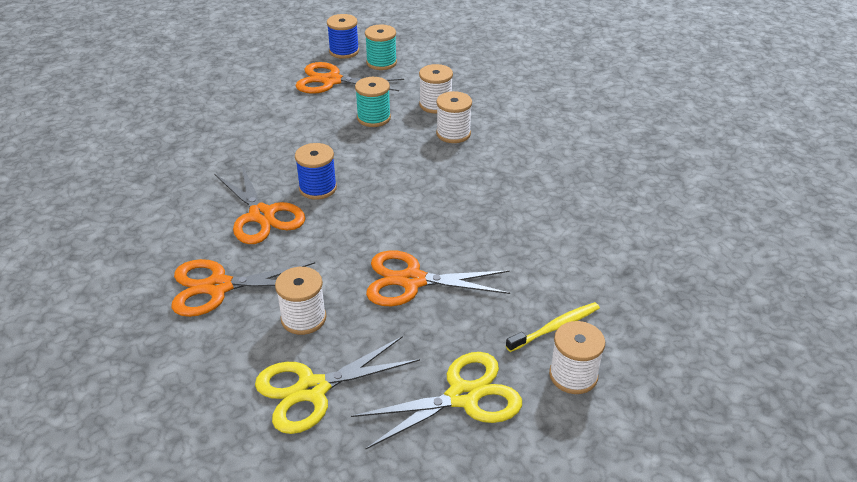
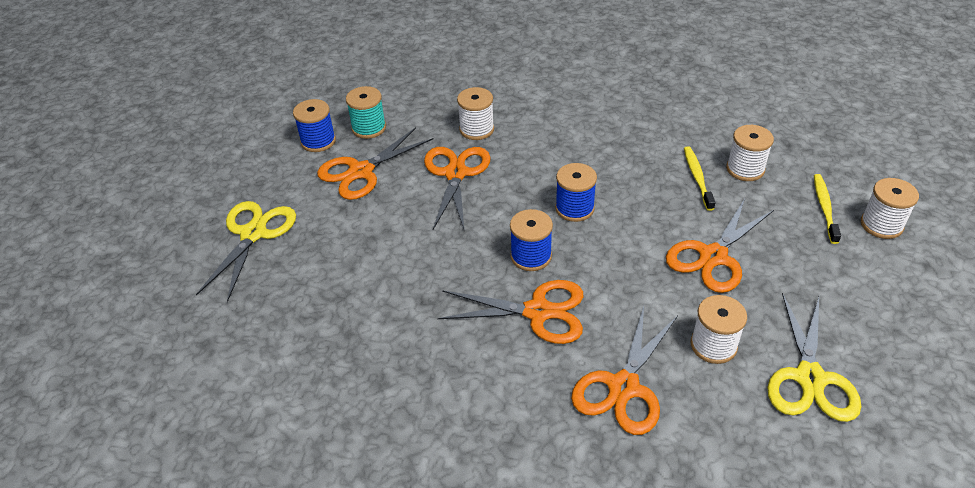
camera: 50 degrees left, 5 degrees up
(374, 118) = (456, 173): turquoise spool -> orange scissors
(394, 186) = (574, 208): none -> blue spool
(453, 134) = (531, 140): white spool -> white spool (745, 169)
(463, 396) = (870, 292): yellow scissors -> yellow scissors (253, 233)
(508, 235) = (697, 177): none -> yellow toothbrush

